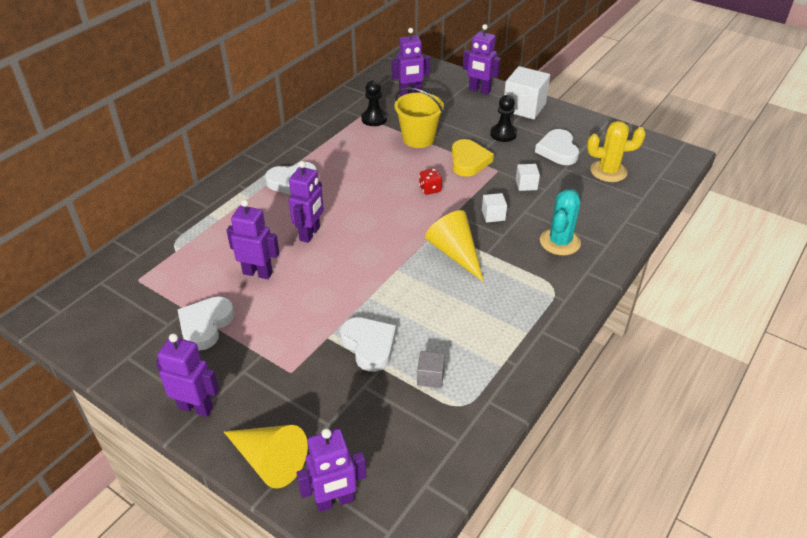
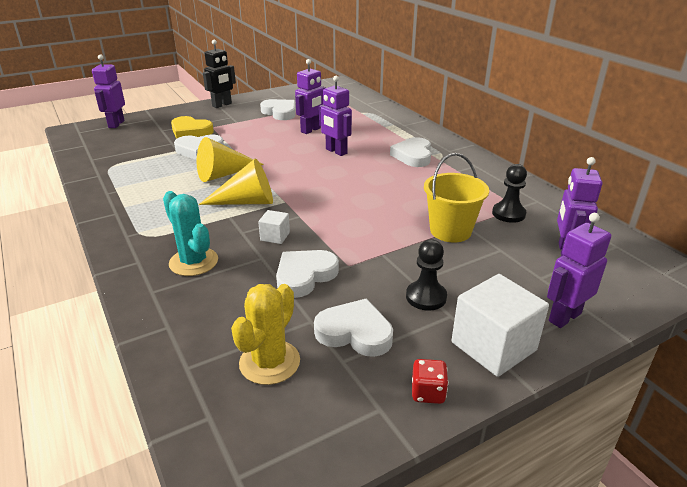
camera: 115 degrees right, 10 degrees down
(196, 407) = (222, 105): purple robot -> black robot
(269, 460) = (163, 115): yellow cone -> yellow cone (224, 174)
(430, 189) = (349, 214): red dice -> red dice (428, 393)
(430, 377) = (146, 162): grey cube -> none
(468, 161) = (381, 251): yellow heart -> yellow heart (190, 131)
(526, 184) = (304, 276): white cube -> white heart

